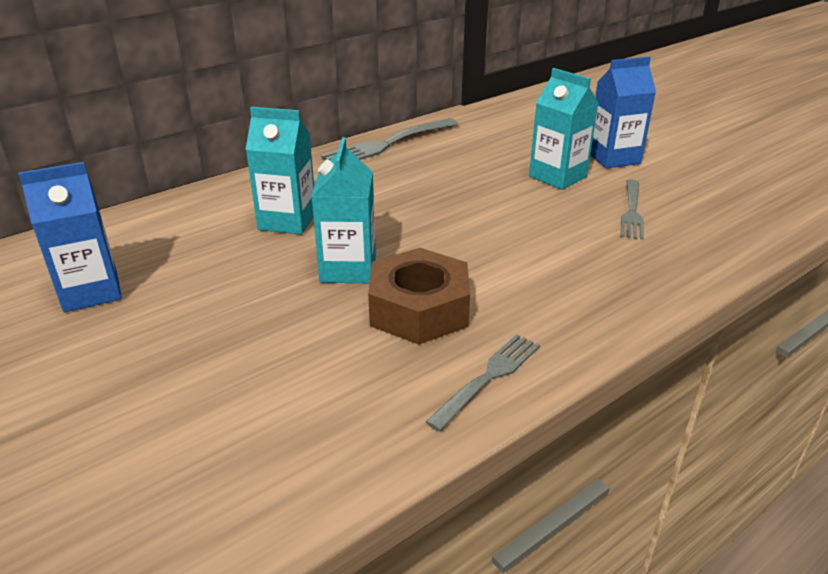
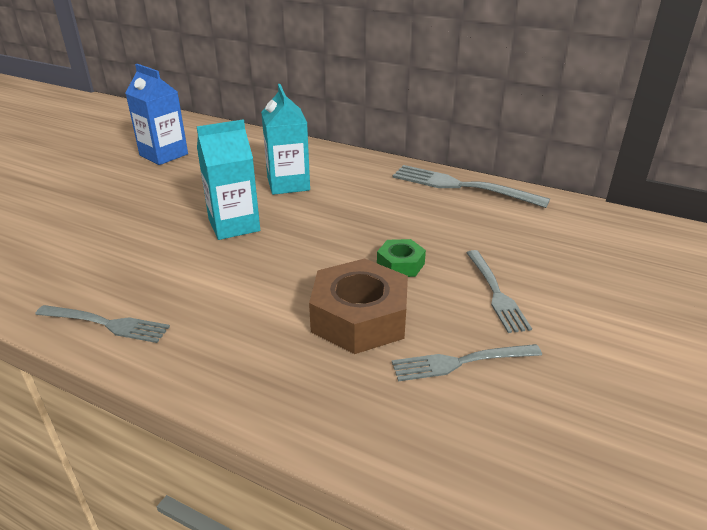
camera: 65 degrees right, 0 degrees up
(419, 309) = (191, 269): brown nut -> brown nut (359, 317)
(493, 201) = (400, 264): none -> green nut
(557, 177) = (496, 293): turquoise carton -> grey fork
(613, 158) = (594, 325): blue carton -> none

